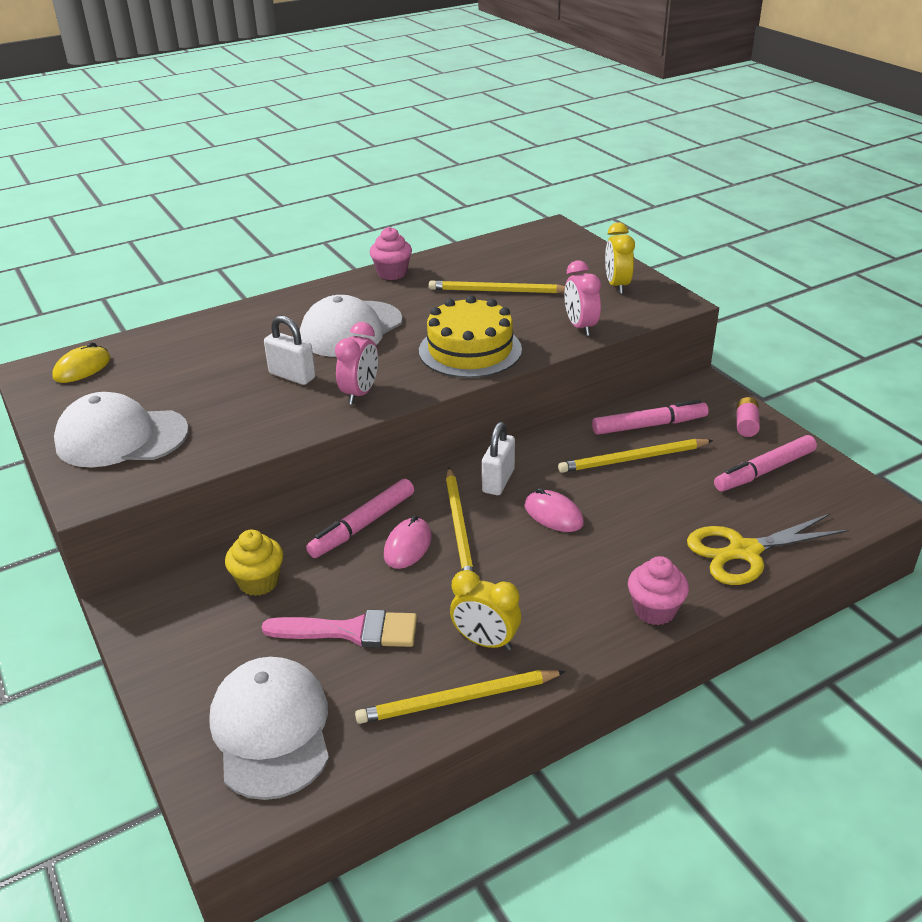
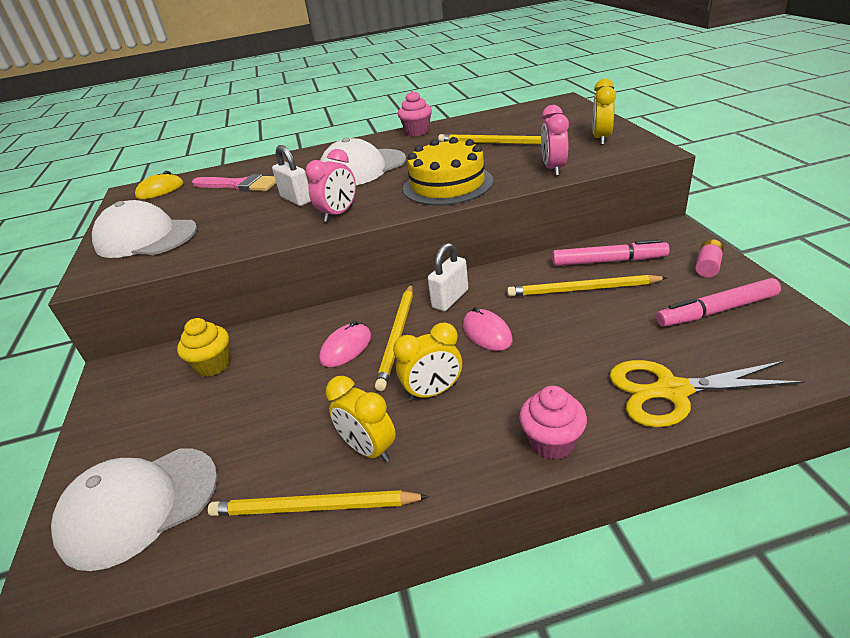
camera: 20 degrees right, 0 degrees up
(271, 730) = (139, 506): white cap -> white cap turned 120 degrees counterclockwise
(351, 631) = (258, 419): pink brush -> pink brush (240, 185)
(363, 525) = (320, 326): pink marker -> none
(524, 580) = (433, 392): none -> yellow clock

